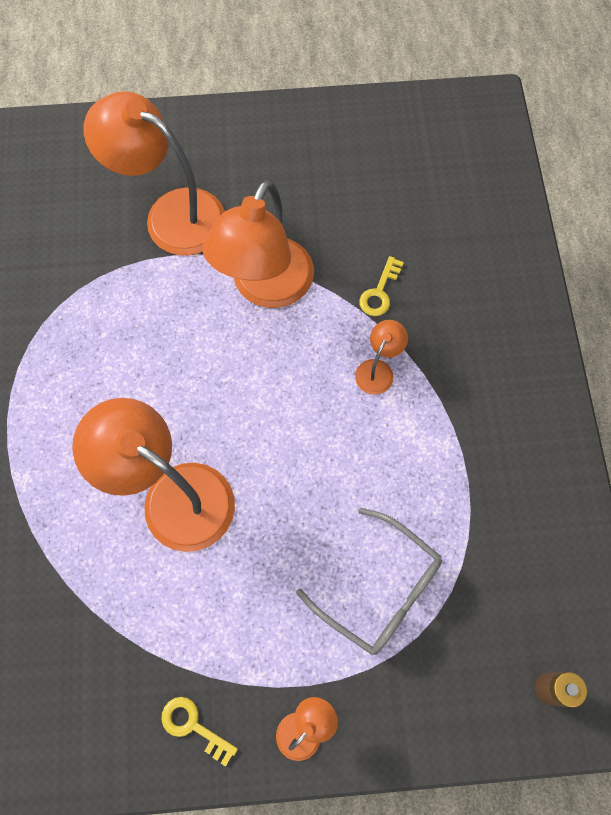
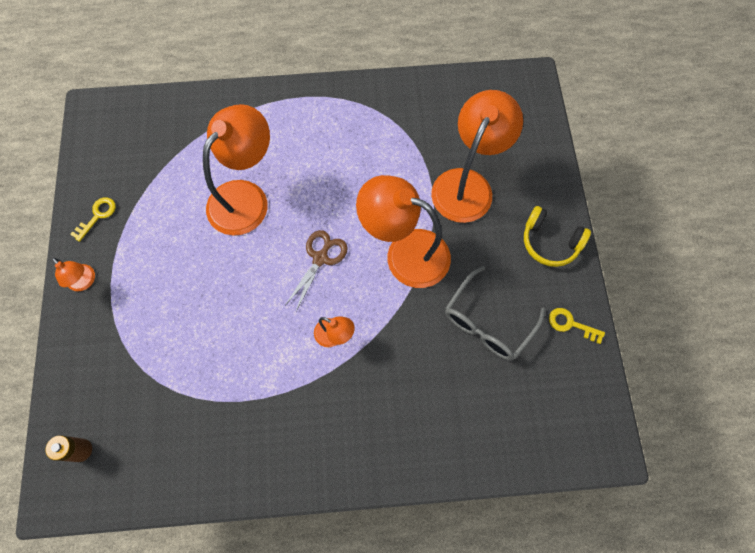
camera: 90 degrees right, 0 degrees up
(255, 133) = (550, 242): none -> yellow headphones
(271, 390) = (320, 258): none -> brown scissors
(379, 292) = (402, 339): yellow key -> yellow key (571, 324)
(379, 588) = (167, 331): grey glasses -> grey glasses (488, 321)

